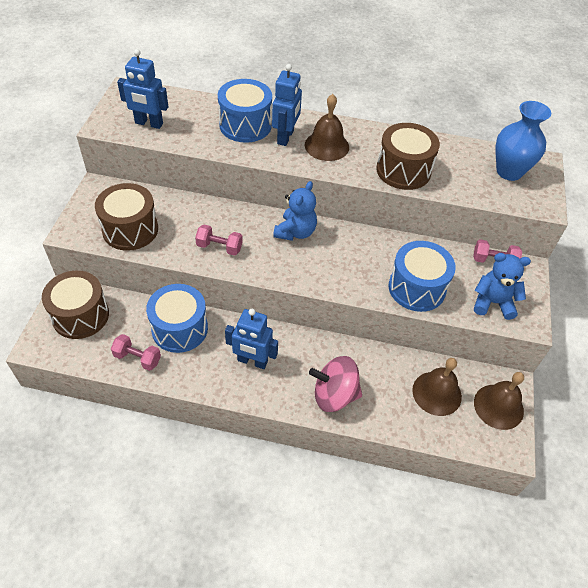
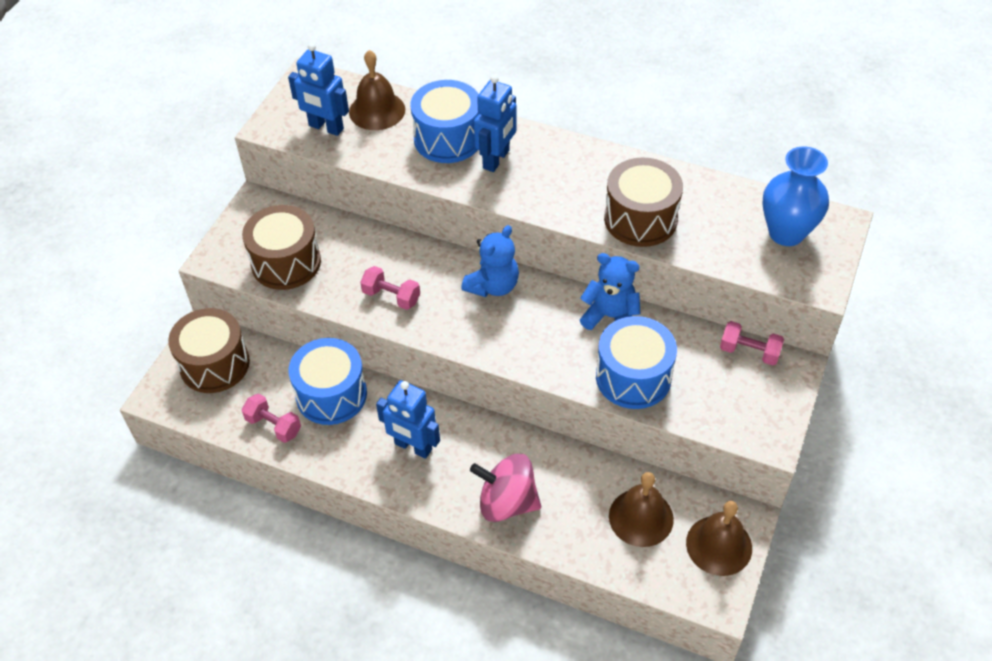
camera: 15 degrees right, 0 degrees up
(326, 146) = (547, 176): brown bell -> brown bell (377, 110)
(493, 303) = (730, 408): blue teddy bear -> blue teddy bear (610, 317)

